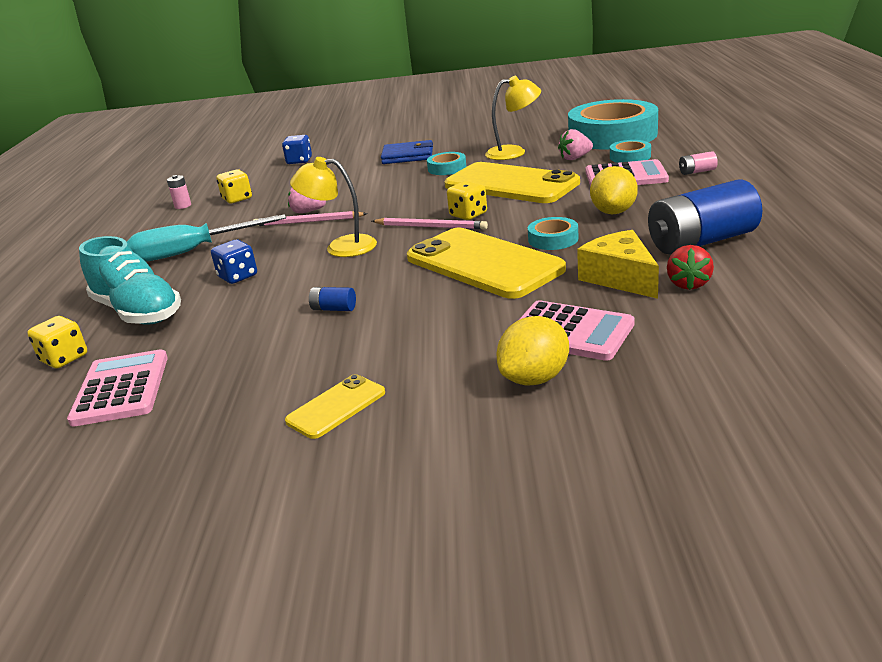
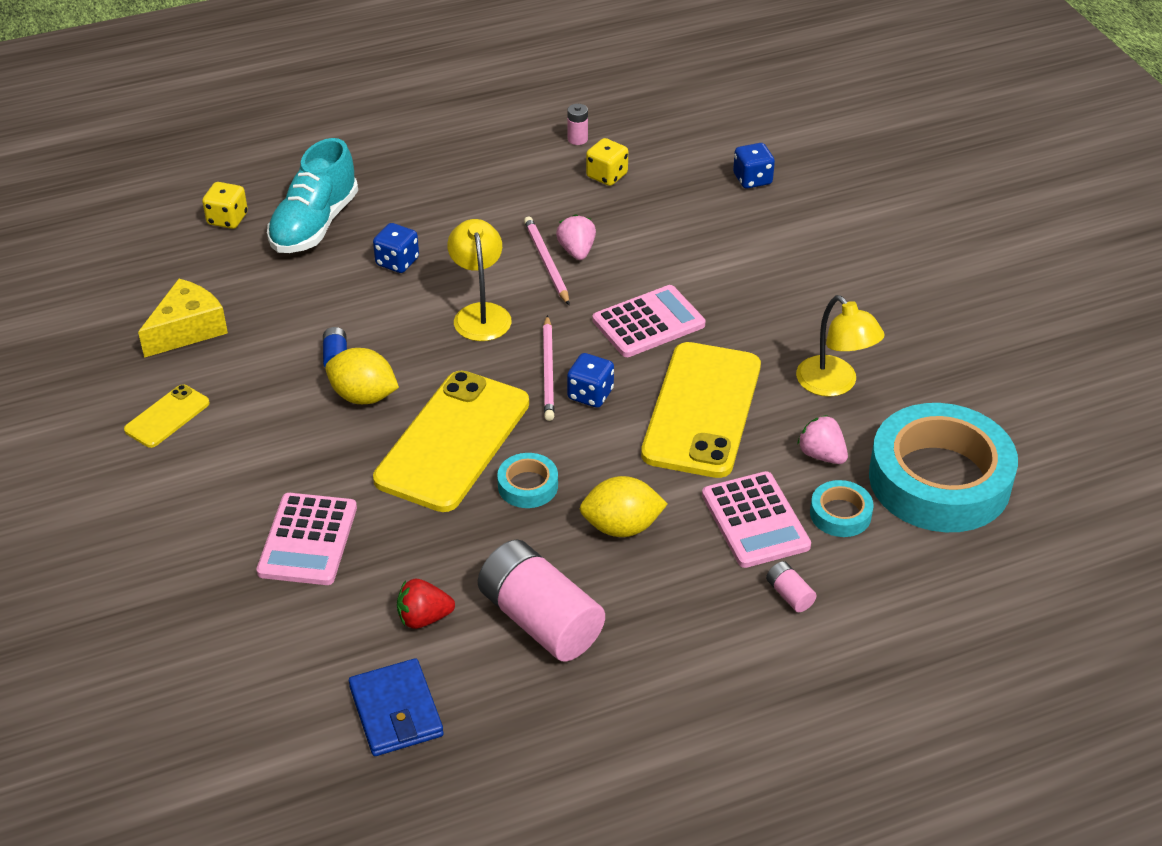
camera: 65 degrees right, 15 degrees up
(121, 389) = (183, 277): pink calculator -> pink calculator (648, 322)
(192, 251) = (452, 203): turquoise screwdriver -> none
(336, 407) = (167, 416): yellow phone -> yellow phone turned 75 degrees counterclockwise
(408, 156) = (795, 279): blue wallet -> blue wallet (396, 711)
(447, 168) = (752, 332): turquoise tape -> none
(468, 215) = (590, 394): yellow dice -> blue dice
(534, 378) = (222, 531): yellow lemon -> yellow lemon (363, 396)
(620, 278) = (432, 560): yellow cheese -> yellow cheese (187, 330)
(702, 241) = (540, 620): blue battery -> pink battery

